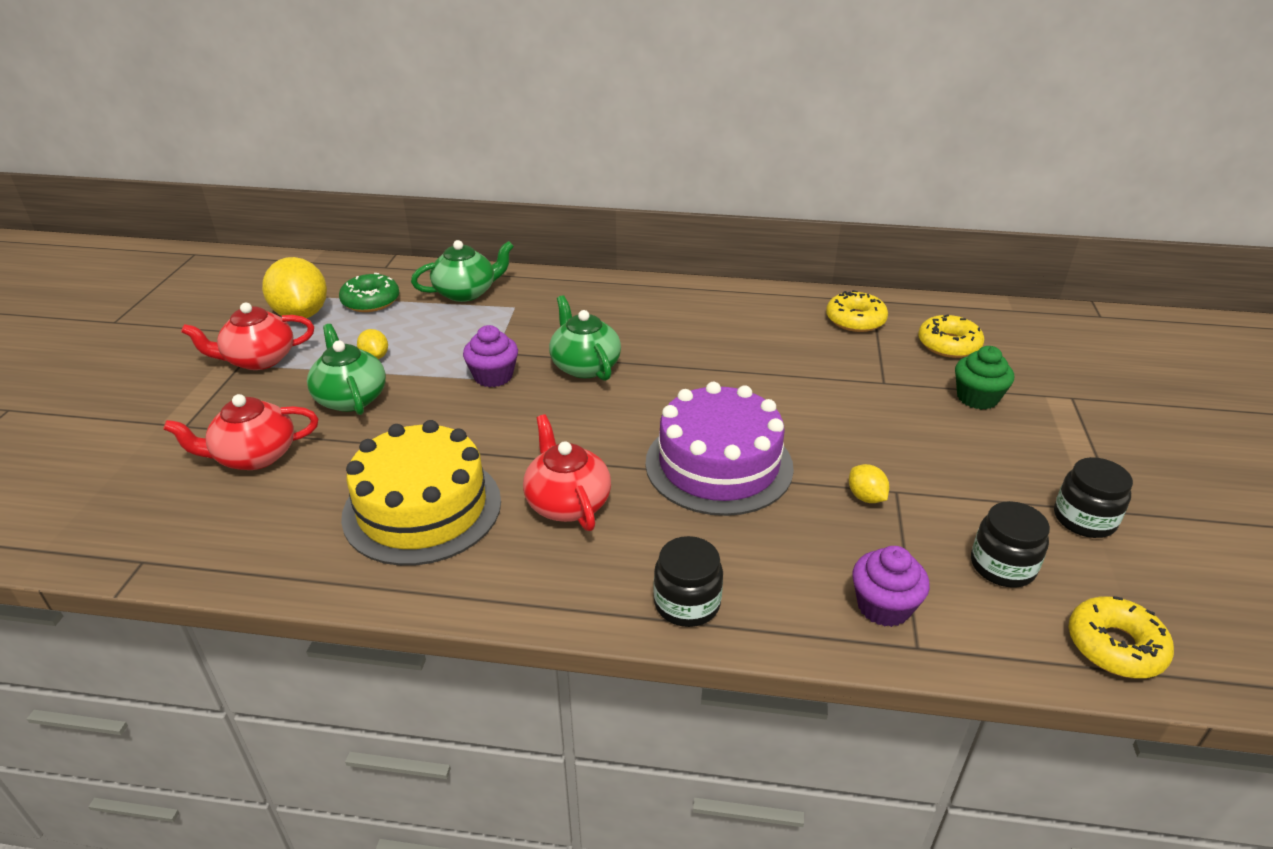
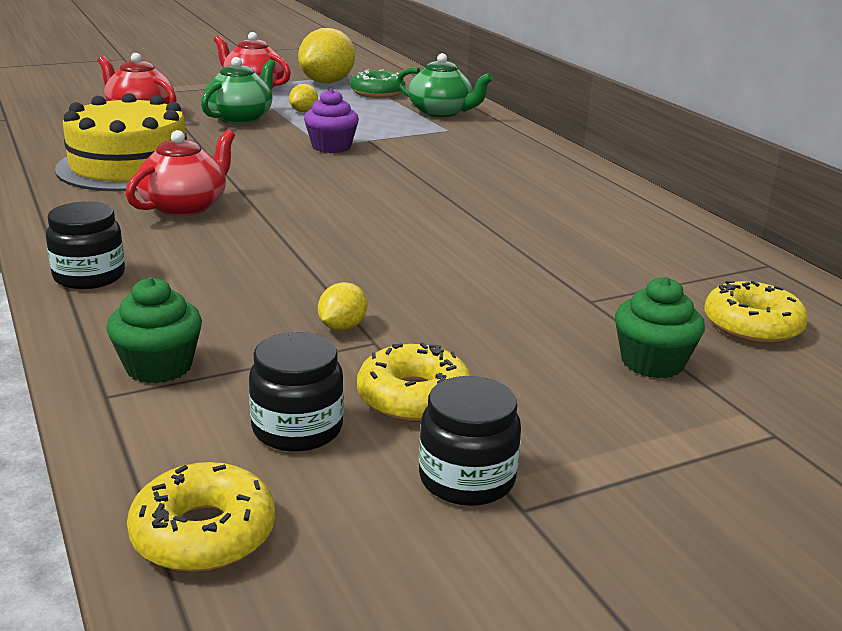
camera: 55 degrees right, 10 degrees down
(584, 366) = (396, 170): green teapot -> none
(718, 465) = (312, 249): purple cake -> none
(855, 320) = (702, 263): yellow donut -> yellow donut (414, 397)
(883, 606) = (159, 367): purple cupcake -> green cupcake

